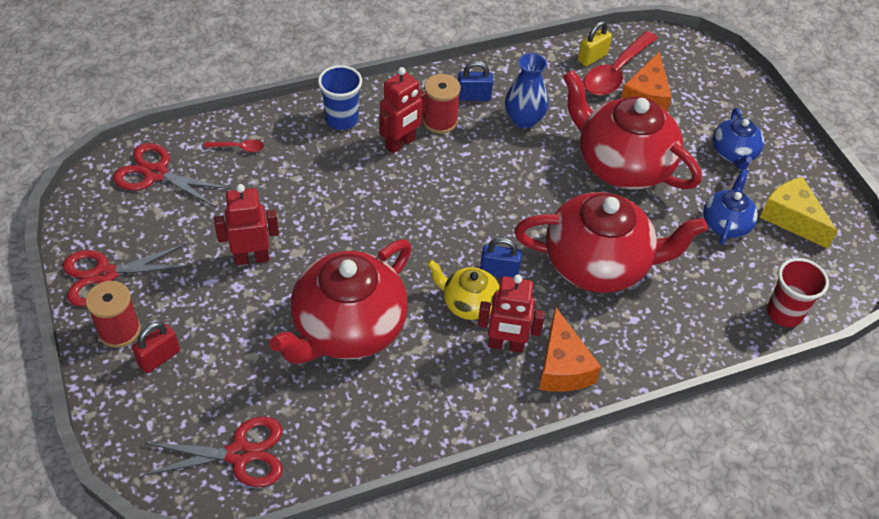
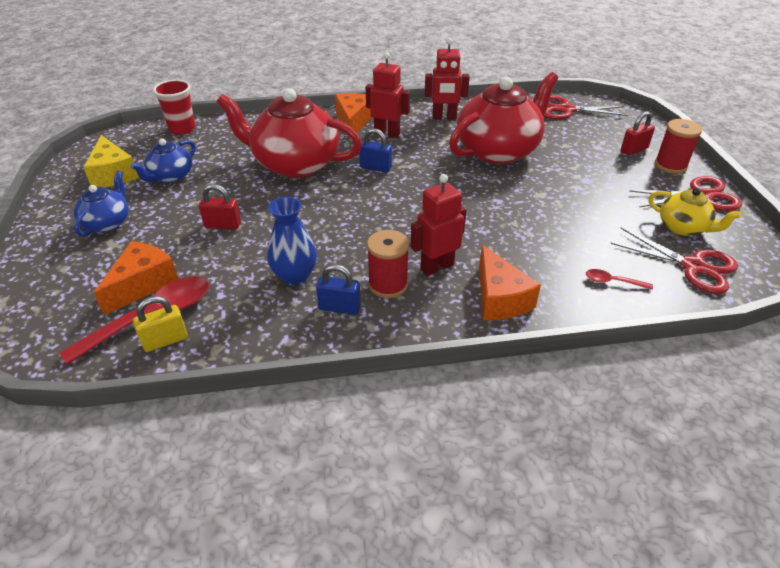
camera: 165 degrees left, 10 degrees down
(252, 258) = (578, 194): red robot -> red robot (444, 117)
(341, 120) = (499, 298): blue cup -> orange cheese
(469, 303) = (405, 154): yellow teapot -> yellow teapot (683, 227)
(622, 164) = (223, 225): red teapot -> red padlock

